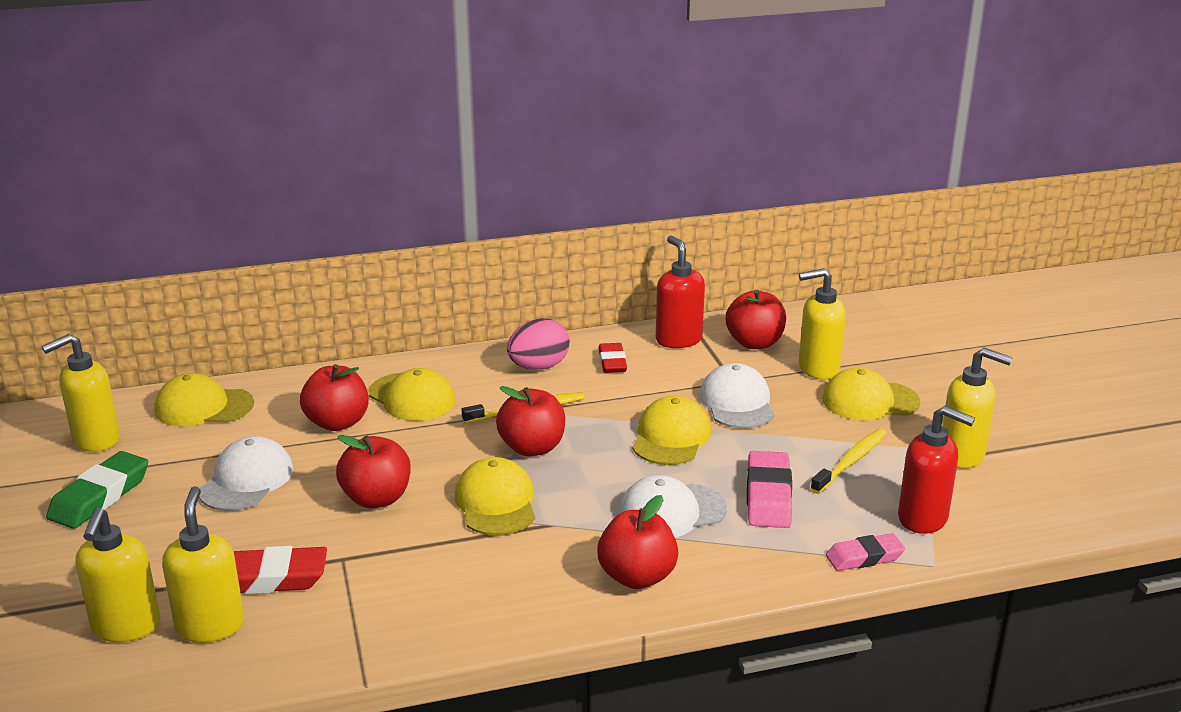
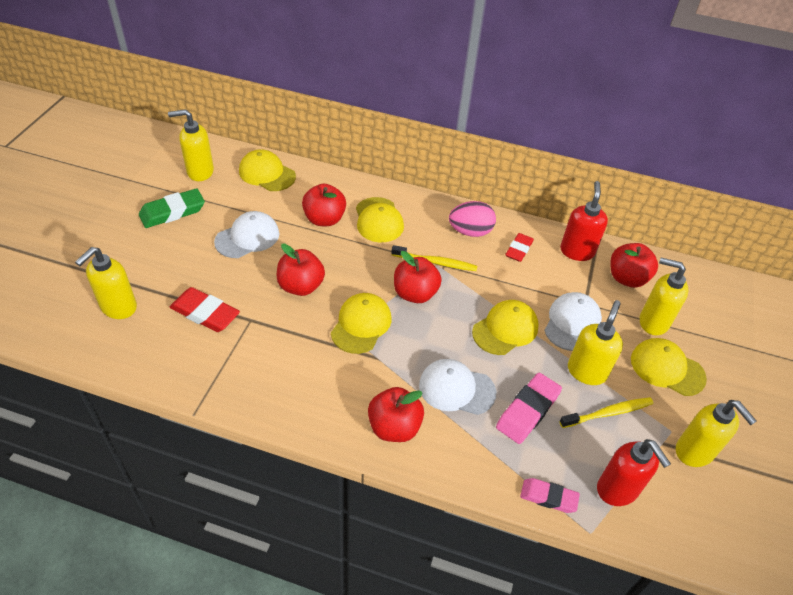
camera: 30 degrees right, 20 degrees up
(210, 626) = (154, 329): yellow soap dispenser -> yellow soap dispenser (587, 371)

